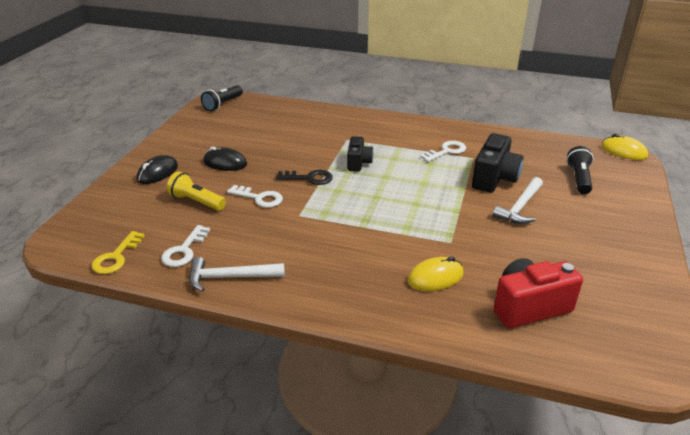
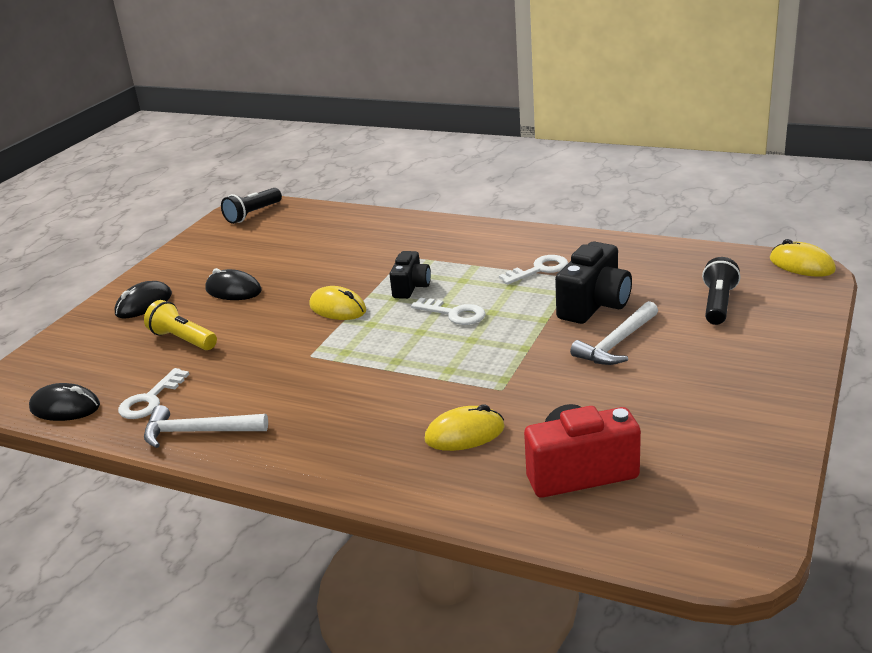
camera: 10 degrees right, 5 degrees down
(116, 257) = (65, 407): yellow key -> black mouse
(259, 198) = (264, 334): white key -> white key (454, 314)
(309, 178) = (338, 308): black key -> yellow mouse

